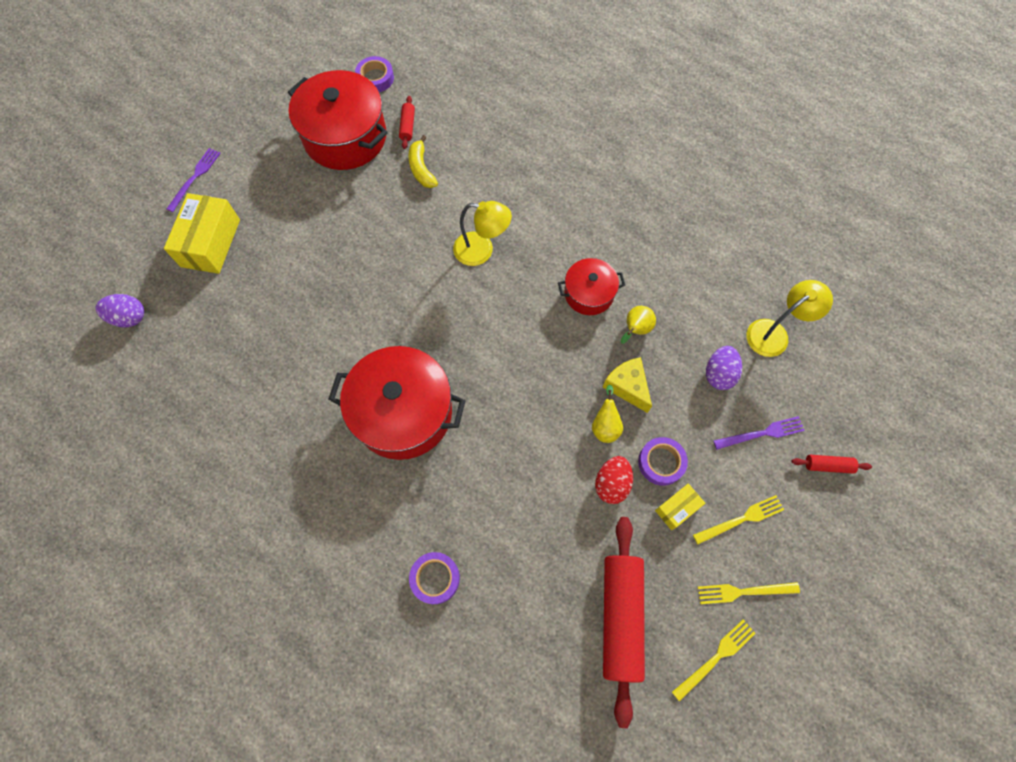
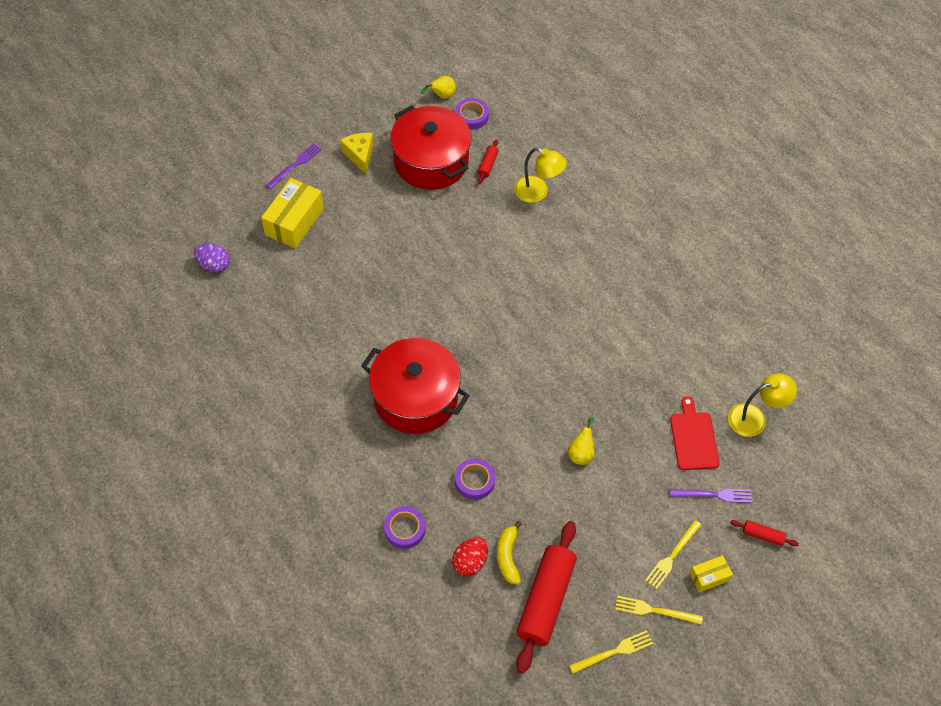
camera: 15 degrees right, 10 degrees down
(421, 169) = (489, 204): yellow banana -> yellow banana (508, 556)
(481, 250) = (520, 285): yellow lamp -> yellow lamp (537, 192)
(589, 293) = (602, 344): red pot -> none
(611, 484) = (572, 499): red egg -> red egg (470, 562)
(627, 386) = (610, 427): yellow cheese -> yellow cheese (360, 155)
(635, 329) = (633, 383): yellow pear -> yellow pear (441, 96)
(661, 462) = (619, 494): purple tape -> purple tape (474, 481)
(677, 508) = (620, 532): yellow box -> yellow box (709, 576)
(719, 374) = (693, 438): purple egg -> red cutting board
(741, 519) = (672, 556): yellow fork -> yellow fork turned 135 degrees clockwise

